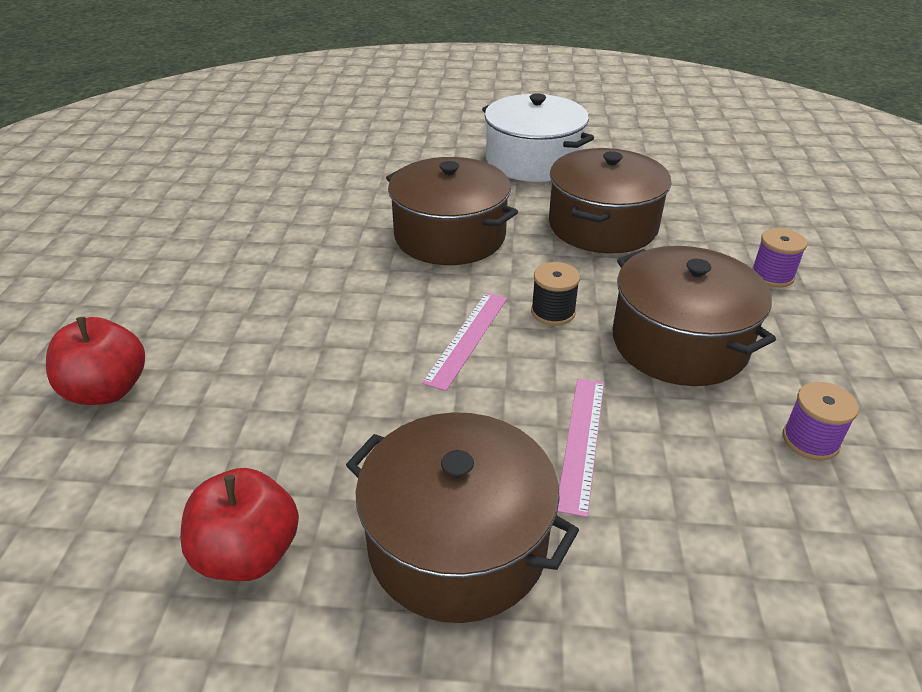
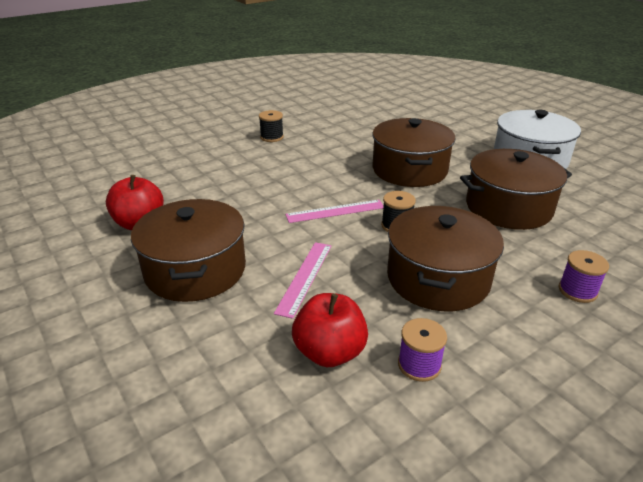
camera: 50 degrees right, 5 degrees down
(107, 390) = (189, 153): red apple -> red apple (329, 352)
(200, 288) = (272, 137): none -> black spool
(581, 442) = (304, 277): pink ruler -> pink ruler turned 45 degrees counterclockwise

